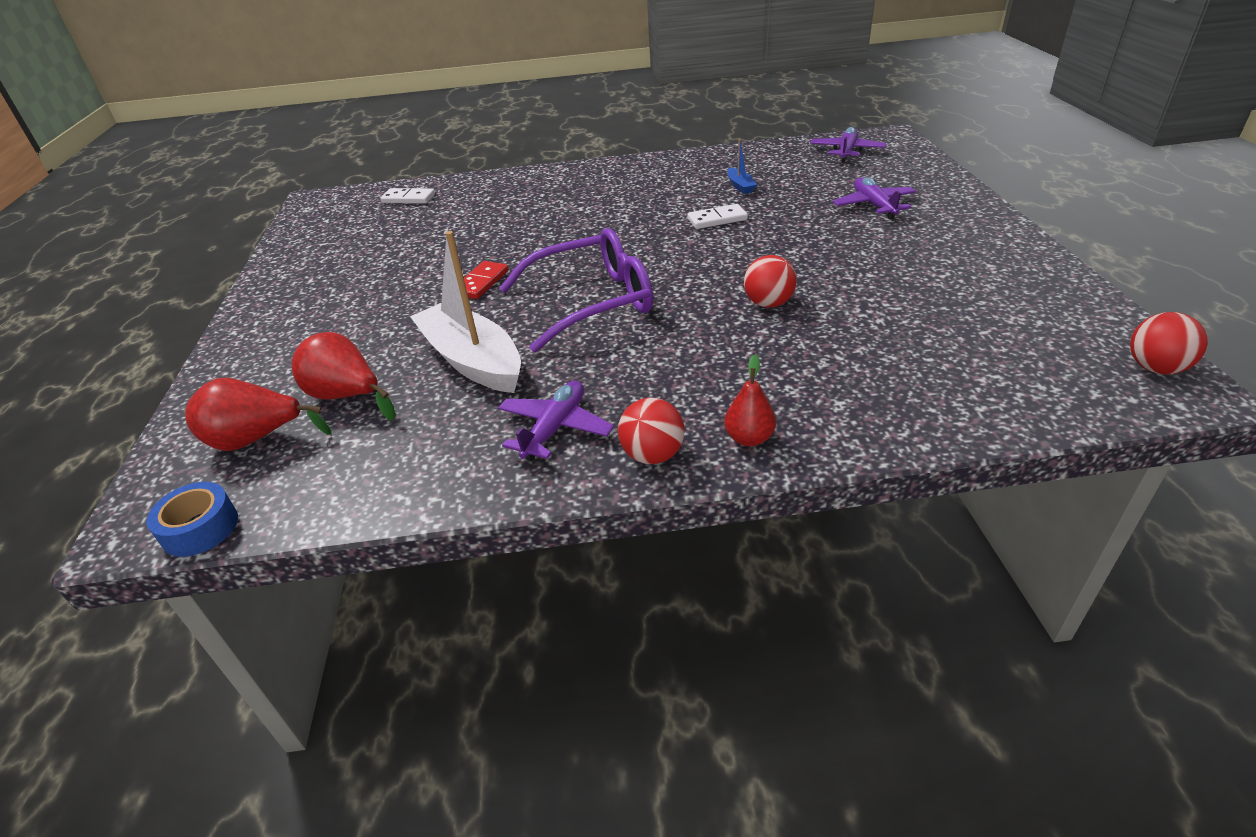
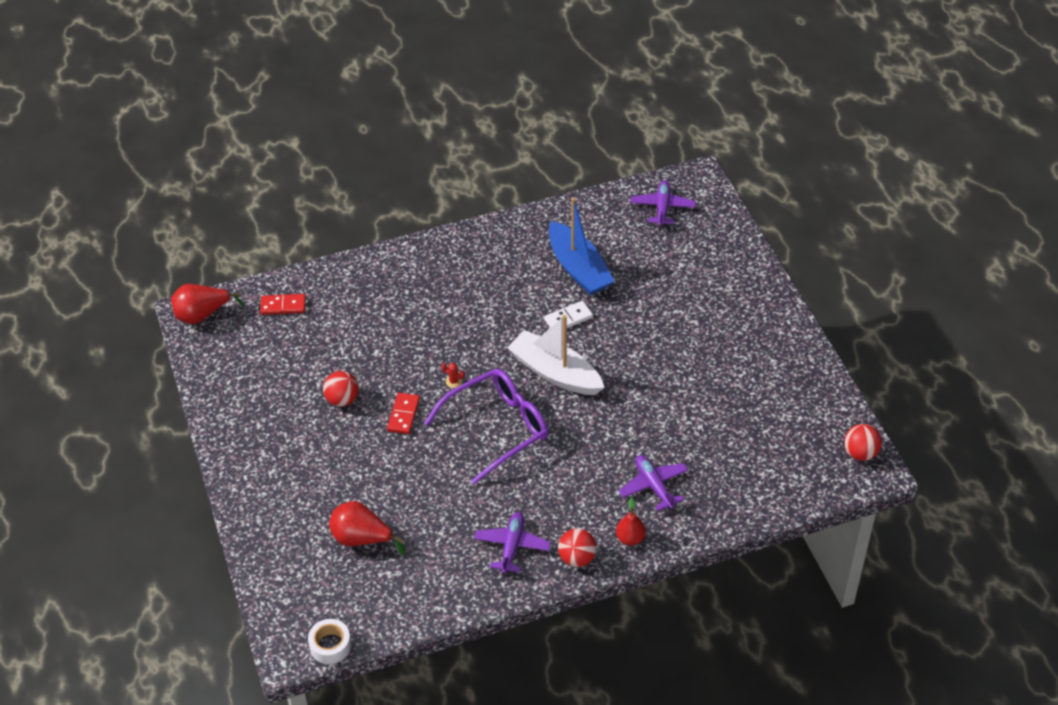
camera: 15 degrees left, 10 degrees up
(200, 528) = (330, 646): blue tape -> white tape
(257, 439) = (322, 581): red pear -> red pear (202, 315)
(408, 198) = (283, 306): white domino -> red domino
(472, 361) = (433, 496): white boat -> white boat (555, 373)
(557, 259) = (454, 381): none -> red cactus
(740, 186) = (578, 268): blue boat -> blue boat, size x2.29
(768, 303) = (624, 417): red ball -> red ball (342, 399)
(874, 205) = (689, 291): purple plane -> purple plane (654, 486)

